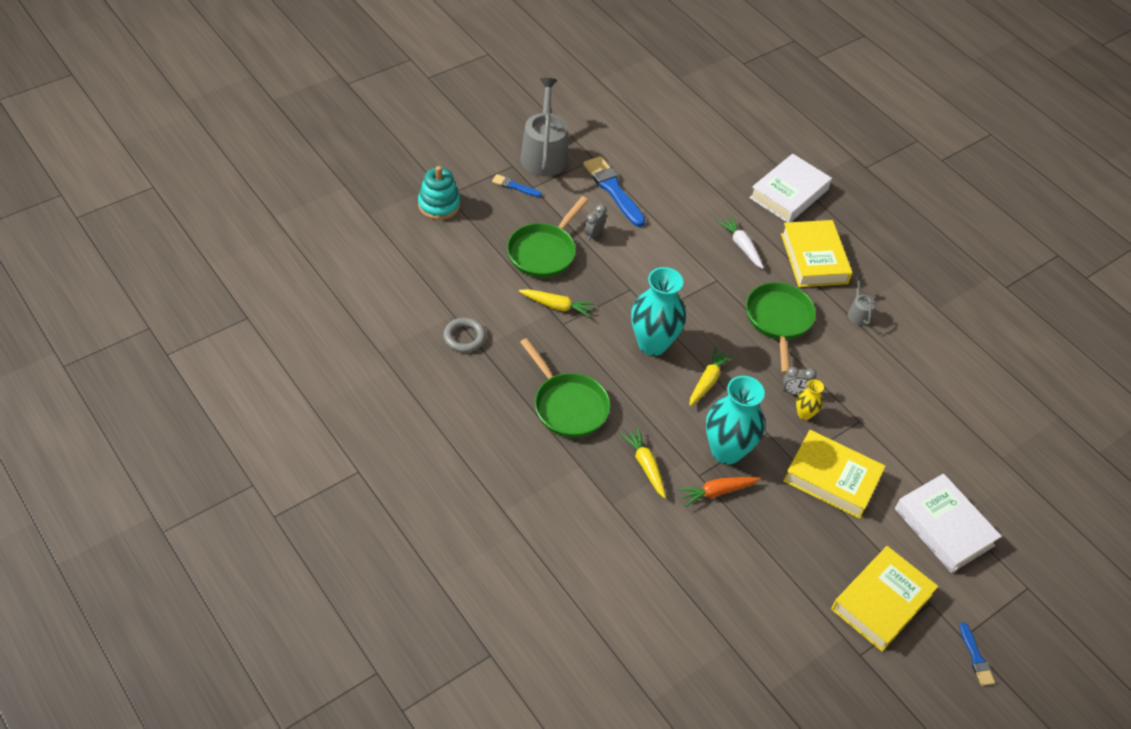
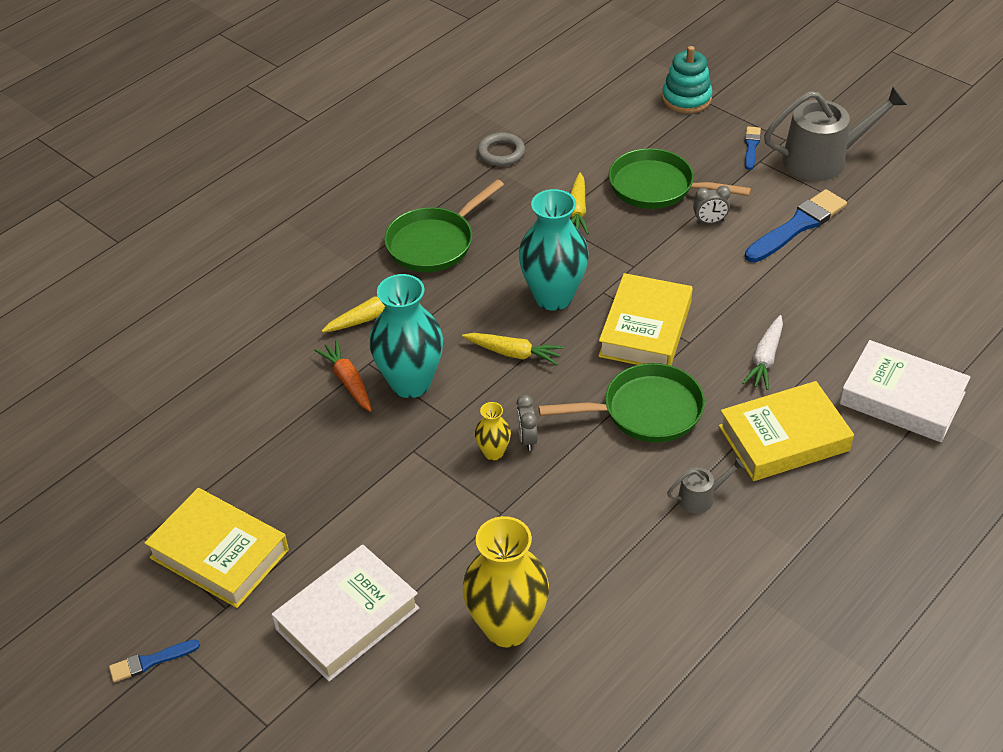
camera: 85 degrees right, 5 degrees down
(594, 234) = (710, 222): grey clock -> grey clock turned 150 degrees clockwise
(741, 246) = (765, 359): white carrot -> white carrot turned 150 degrees clockwise
(832, 478) = (397, 489): yellow book -> yellow book (645, 329)
(955, 438) = (507, 627): none -> yellow vase

